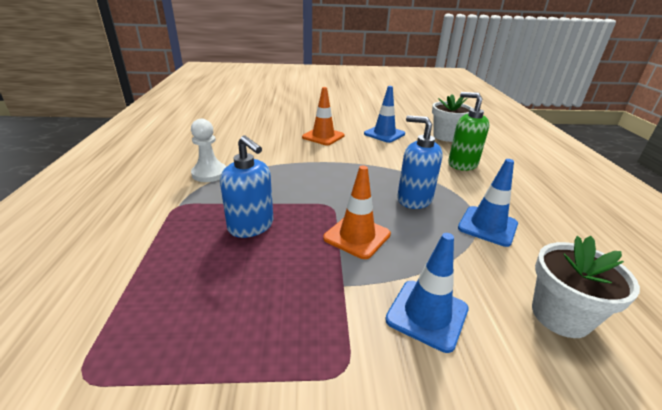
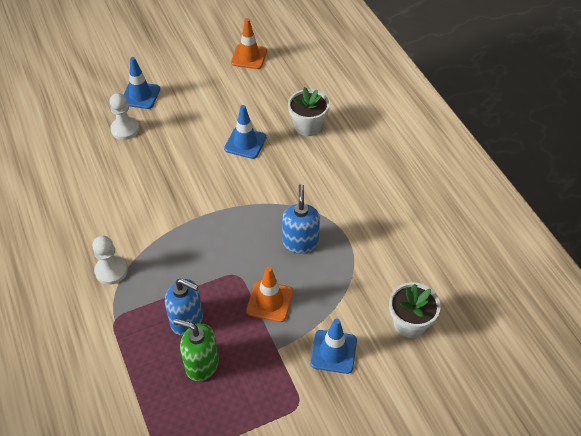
camera: 20 degrees left, 20 degrees up
(290, 112) = (125, 129): none -> white pawn
(323, 136) = (185, 170): orange traffic cone -> orange traffic cone (249, 57)
(414, 199) = (300, 242): blue soap dispenser -> blue soap dispenser turned 75 degrees clockwise
(462, 164) = (331, 174): green soap dispenser -> green soap dispenser (201, 364)
(487, 226) = (361, 255): blue traffic cone -> blue traffic cone (140, 95)

